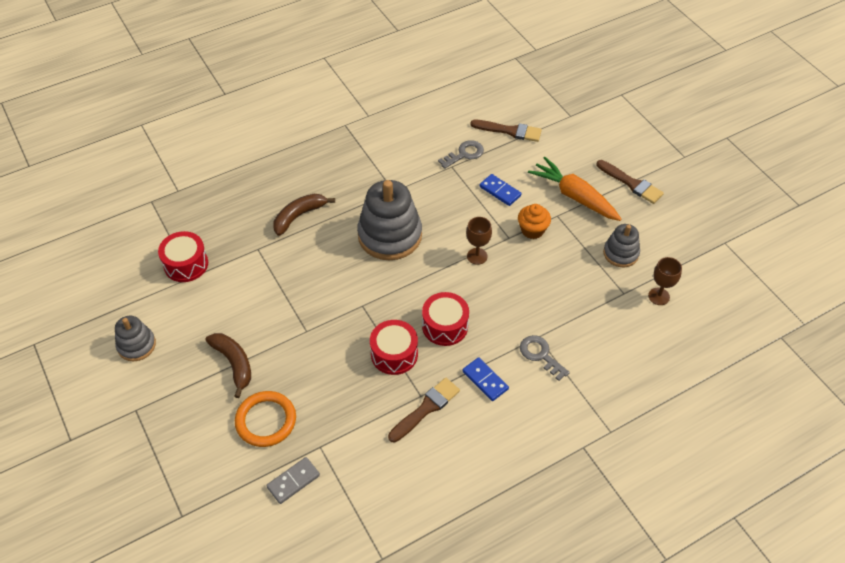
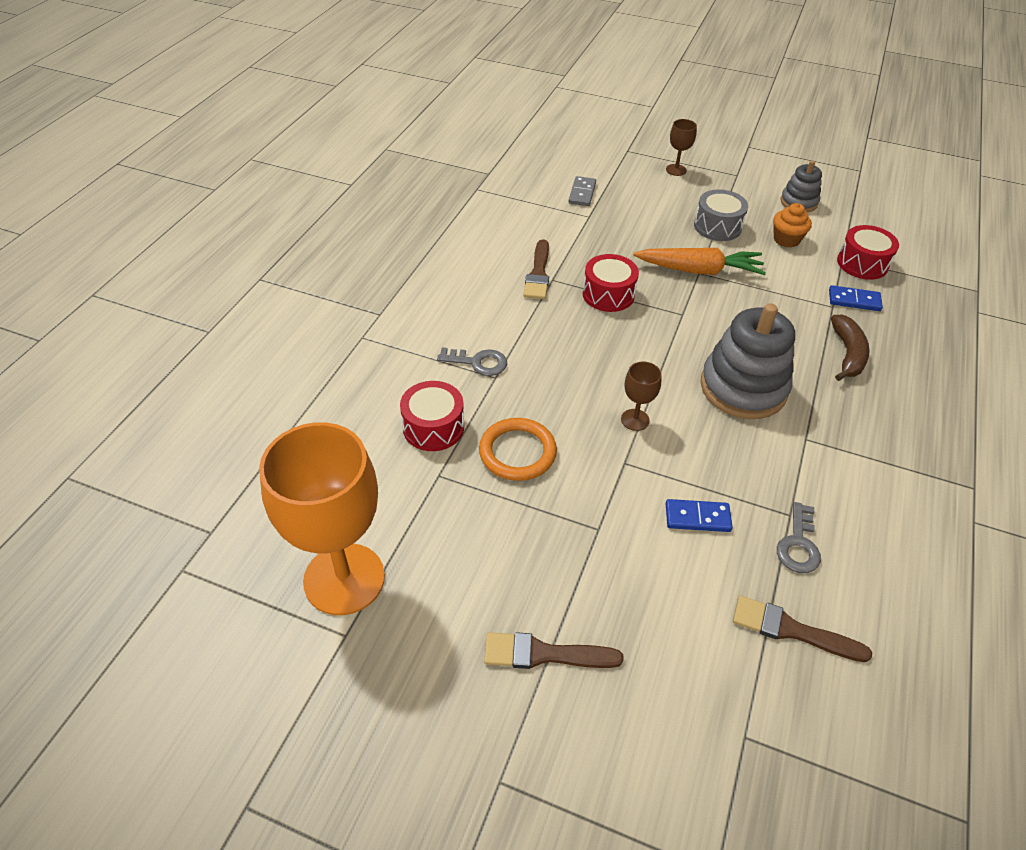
camera: 140 degrees right, 5 degrees down
(234, 364) = (717, 226): brown banana -> grey drum
(266, 420) = (645, 210): orange ring -> orange ring (517, 452)
(445, 326) = (591, 338): red drum -> red drum (433, 427)
(485, 380) = (510, 316): blue domino -> blue domino (854, 300)
(509, 131) = (791, 630): brown brush -> brown brush turned 45 degrees clockwise
(532, 230) = (608, 489): orange cupcake -> orange cupcake (786, 239)
(574, 196) = (603, 574): orange carrot -> orange carrot (699, 270)
(620, 253) = (478, 524): grey stacking toy -> none
(659, 296) = (394, 495): brown goblet -> brown goblet (676, 170)
(712, 268) = (344, 579): none -> orange goblet

